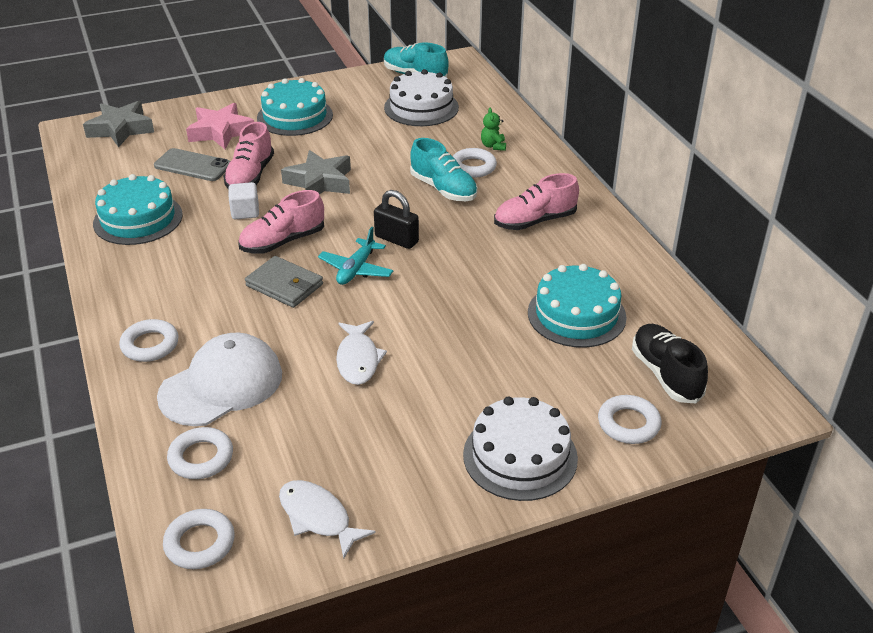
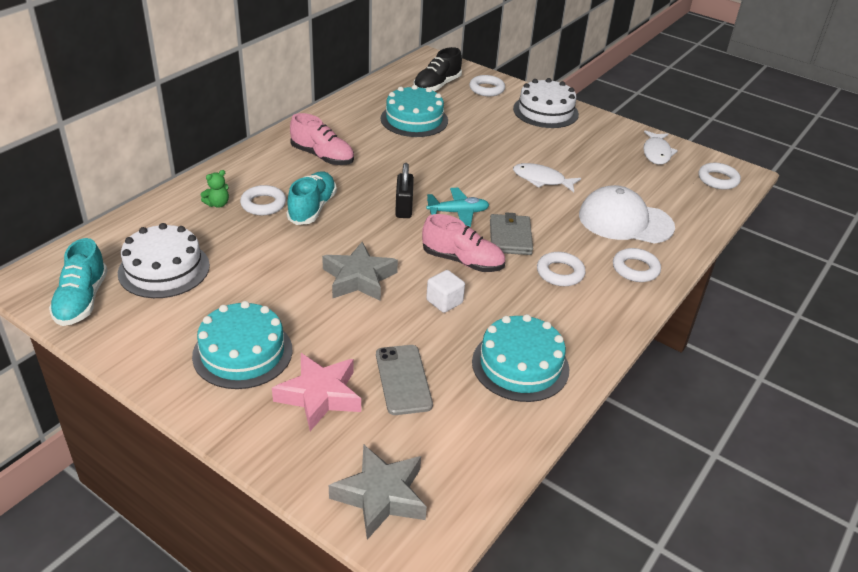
camera: 125 degrees left, 0 degrees up
(201, 457) = (678, 203): white ring -> white ring (560, 273)
(250, 176) = (386, 327): pink shoe -> none
(358, 359) = (541, 180): white fish -> white fish turned 120 degrees counterclockwise

